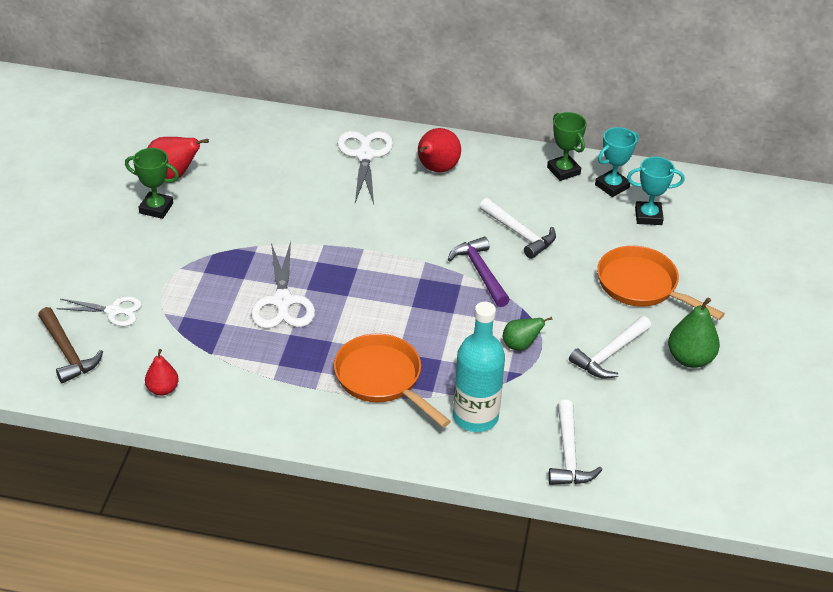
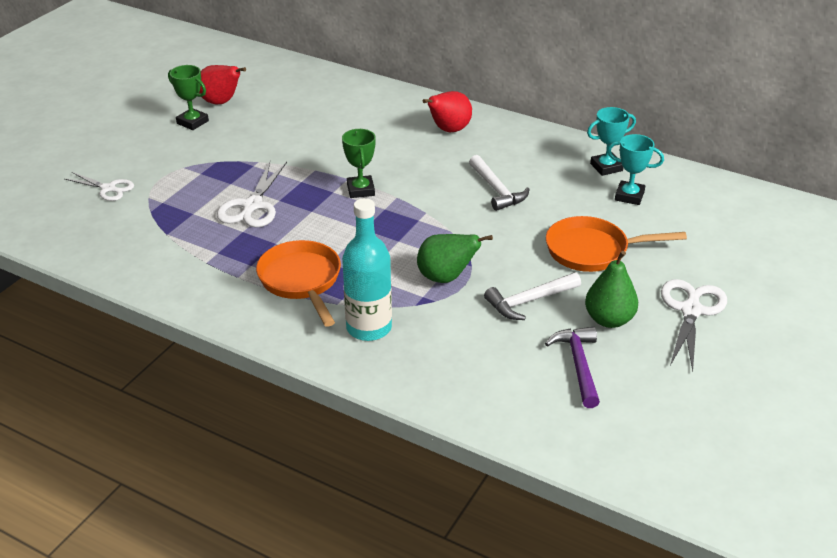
camera: 20 degrees right, 5 degrees down
(67, 352) = (51, 211): brown hammer -> none
(163, 389) = (108, 253): red pear -> none
(365, 155) = (392, 111): white scissors -> white scissors (691, 310)
(480, 272) = (442, 213): purple hammer -> purple hammer (578, 365)
(520, 345) = (446, 278): green pear -> green pear, size x1.58
(563, 171) = (566, 148): green trophy -> green trophy (360, 190)
(569, 454) = (441, 378): white hammer -> none
(642, 286) = (592, 250): orange pan -> orange pan turned 60 degrees counterclockwise

